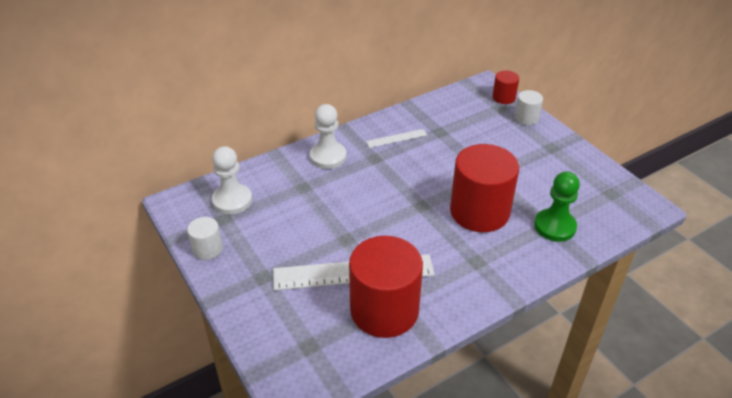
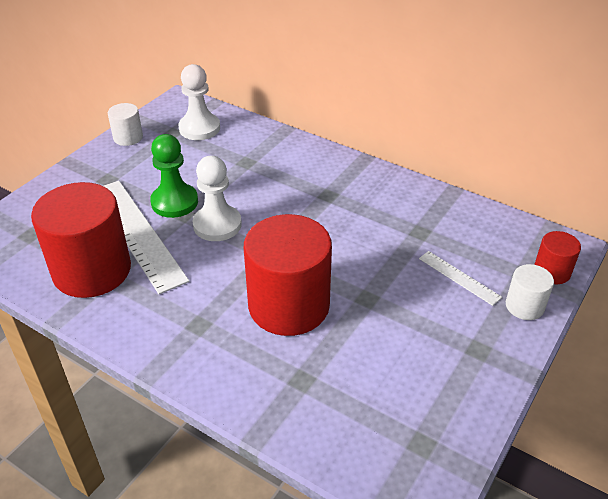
camera: 65 degrees right, 0 degrees up
(328, 157) = (305, 162): white pawn -> white pawn (217, 225)
(396, 138) = (377, 200): white ruler -> white ruler (459, 277)
(555, 226) = (304, 388): green pawn -> green pawn (174, 202)

